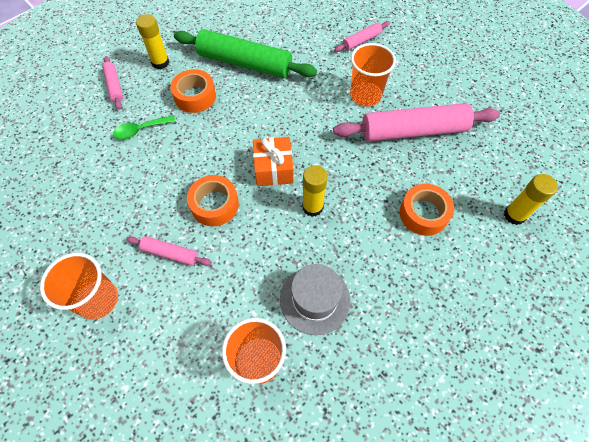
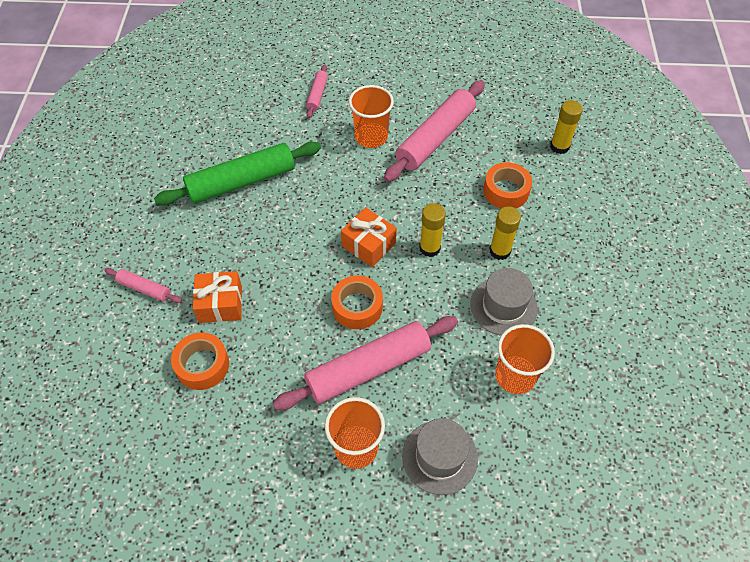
camera: 45 degrees left, 5 degrees down
(137, 363) = (439, 457): none -> grey hat
(140, 130) = (220, 304): green spoon -> orange gift
(160, 63) = (162, 237): yellow glue stick -> yellow glue stick (499, 251)
(170, 253) = (368, 368): pink rolling pin -> pink rolling pin, size x2.12
(195, 96) = (233, 240): orange tape -> orange tape (202, 365)

